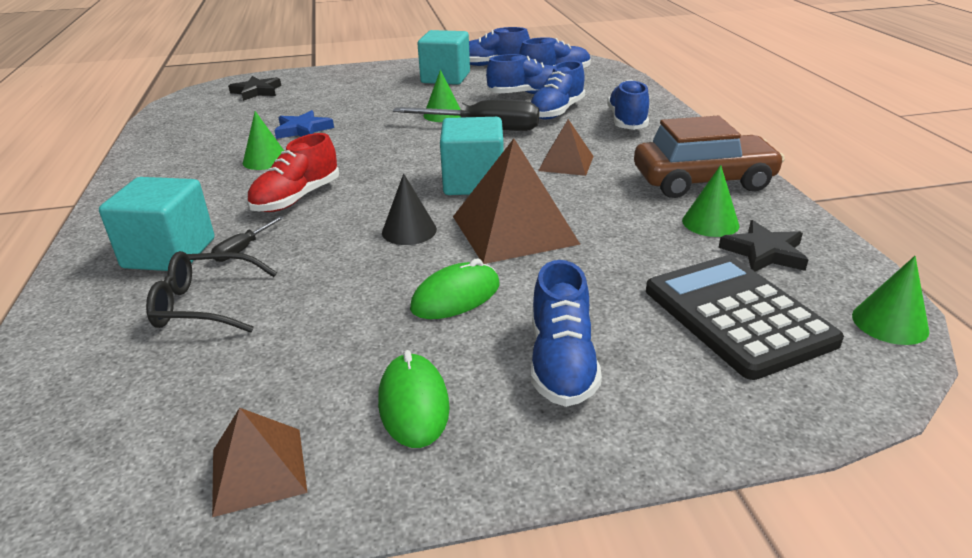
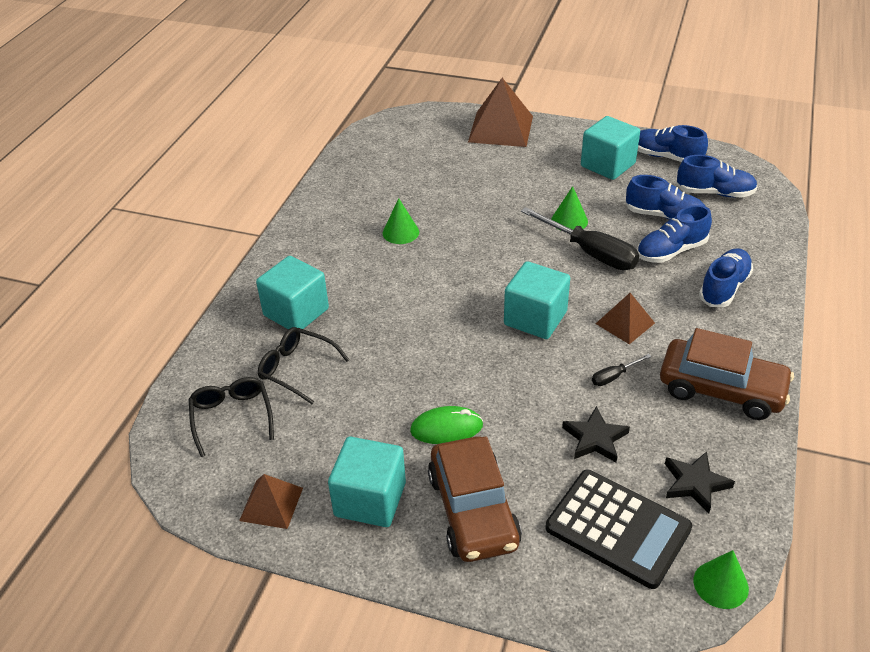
camera: 30 degrees right, 10 degrees up
(126, 388) = (232, 417): none -> black glasses
(243, 249) = (341, 326): black screwdriver -> black screwdriver (614, 376)
(256, 91) = (438, 134): black star -> black star (595, 438)
(296, 198) = (400, 287): red shoe -> none
(303, 130) = (447, 202): blue star -> none
(409, 231) = (456, 352): black cone -> none
(413, 404) = (370, 499): green mouse -> turquoise cube
(514, 229) = (529, 382): brown pyramid -> brown pyramid (501, 128)
(561, 362) = (473, 510): blue shoe -> brown car
(710, 223) = (682, 437): green cone -> none
(737, 316) = (618, 528): black calculator -> black calculator turned 120 degrees clockwise

